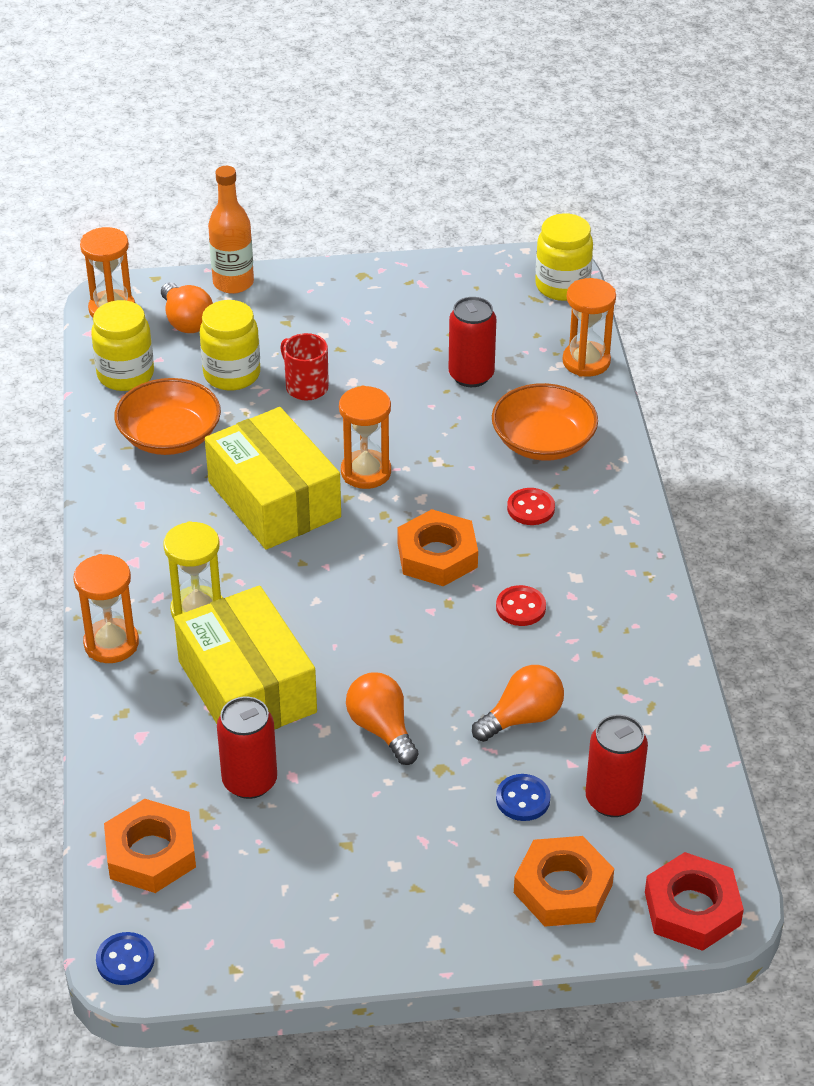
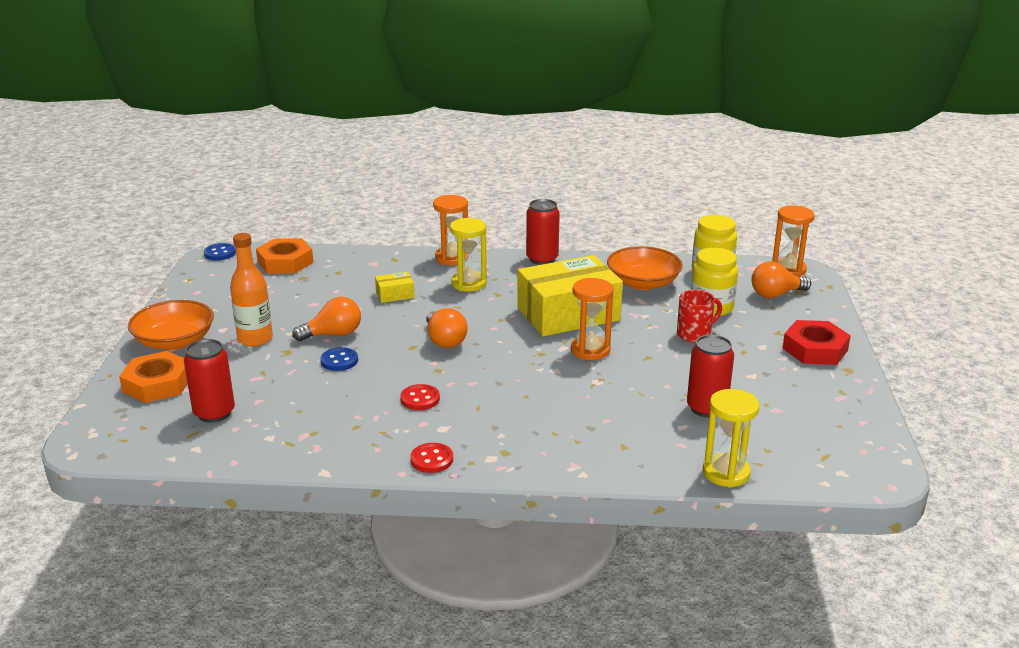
camera: 100 degrees right, 15 degrees down
(233, 283) = (827, 314): orange bottle -> orange bottle (255, 339)
(247, 687) = (395, 294): yellow box -> yellow box, size x0.41
(249, 781) = (318, 291): red can -> red can (542, 259)
(437, 555) = (489, 370): orange nut -> none
(522, 718) = (311, 386): orange light bulb -> orange light bulb (444, 340)
(523, 799) = (240, 378): blue button -> blue button (339, 361)
(530, 508) = (529, 417): red button -> red button (432, 459)
(543, 442) = (612, 434): orange bowl -> orange bowl (174, 341)
(562, 286) = (848, 475): yellow jar -> none
(586, 361) = (726, 473): orange hourglass -> yellow hourglass
(692, 908) = (99, 431): red nut -> red nut (815, 349)

